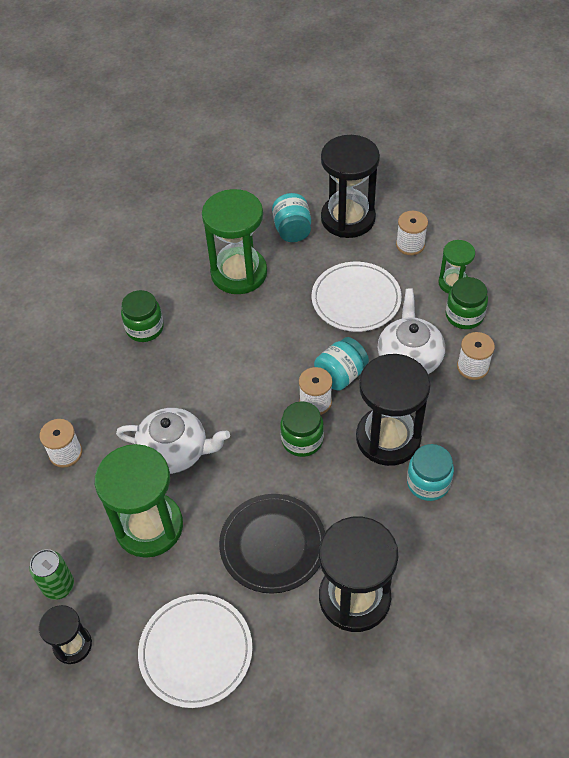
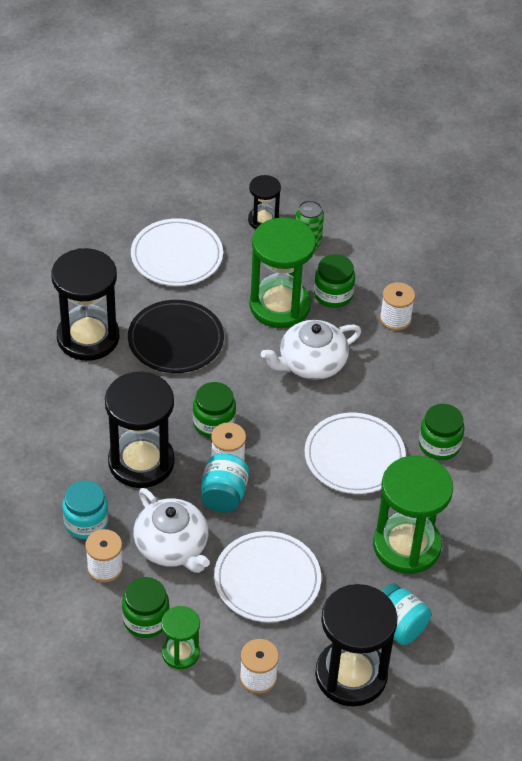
camera: 140 degrees right, 5 degrees down
(92, 510) = (333, 294): none -> green jar
(215, 353) = (354, 456): none -> white plate
(428, 483) = (83, 443): turquoise jar -> turquoise jar (86, 522)

